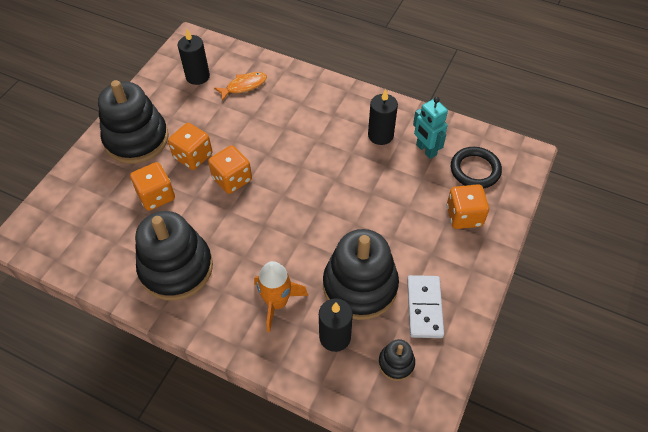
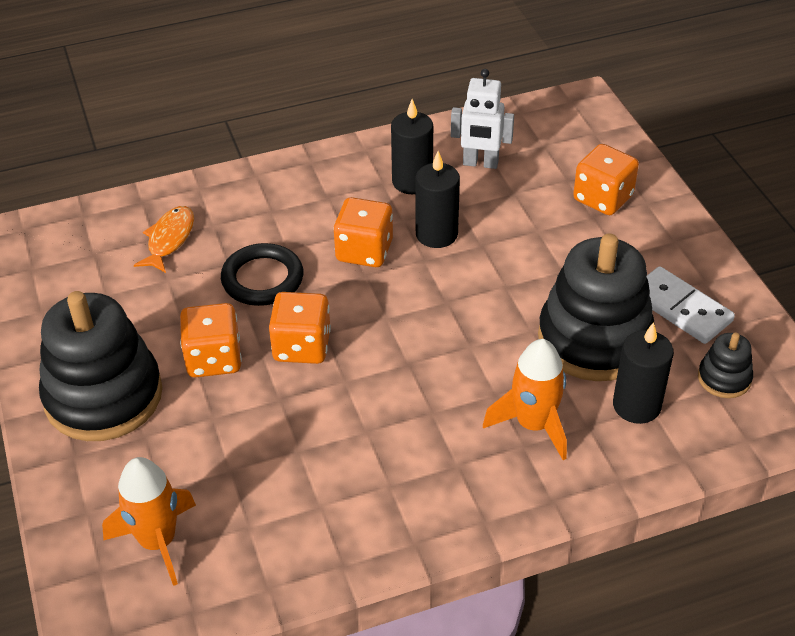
camera: 45 degrees left, 10 degrees down
(80, 219) = (158, 541): none -> orange rocket
(156, 196) = (228, 436): orange dice -> orange dice (364, 251)
(176, 268) = (369, 487): black stacking toy -> none
(197, 76) = (86, 269): black candle -> black candle (436, 234)
(426, 150) = (480, 163): turquoise robot -> white robot
(475, 170) = (555, 148): black ring -> black ring (262, 279)

